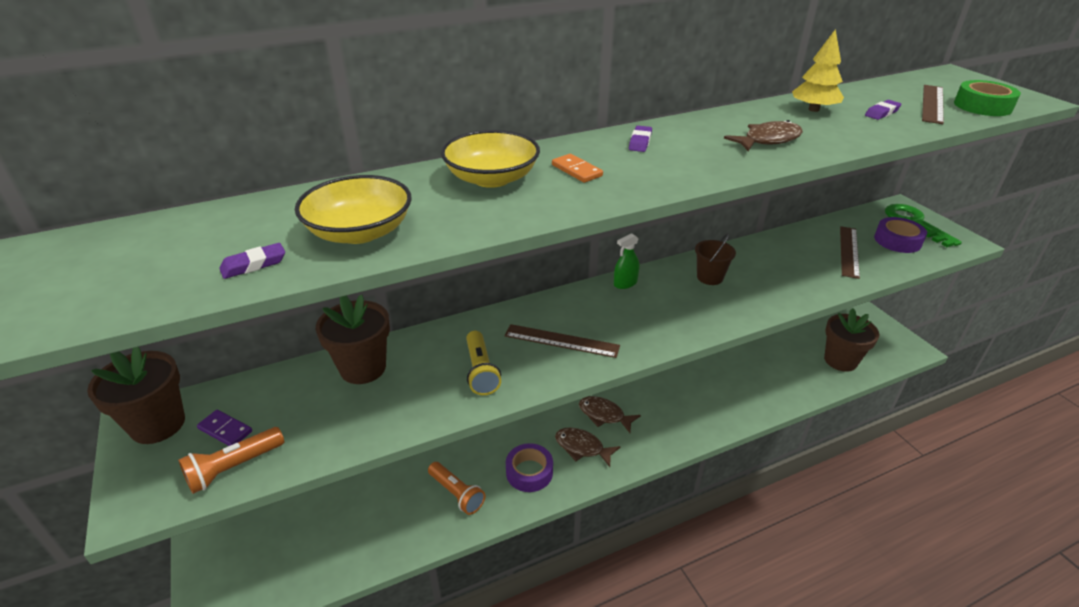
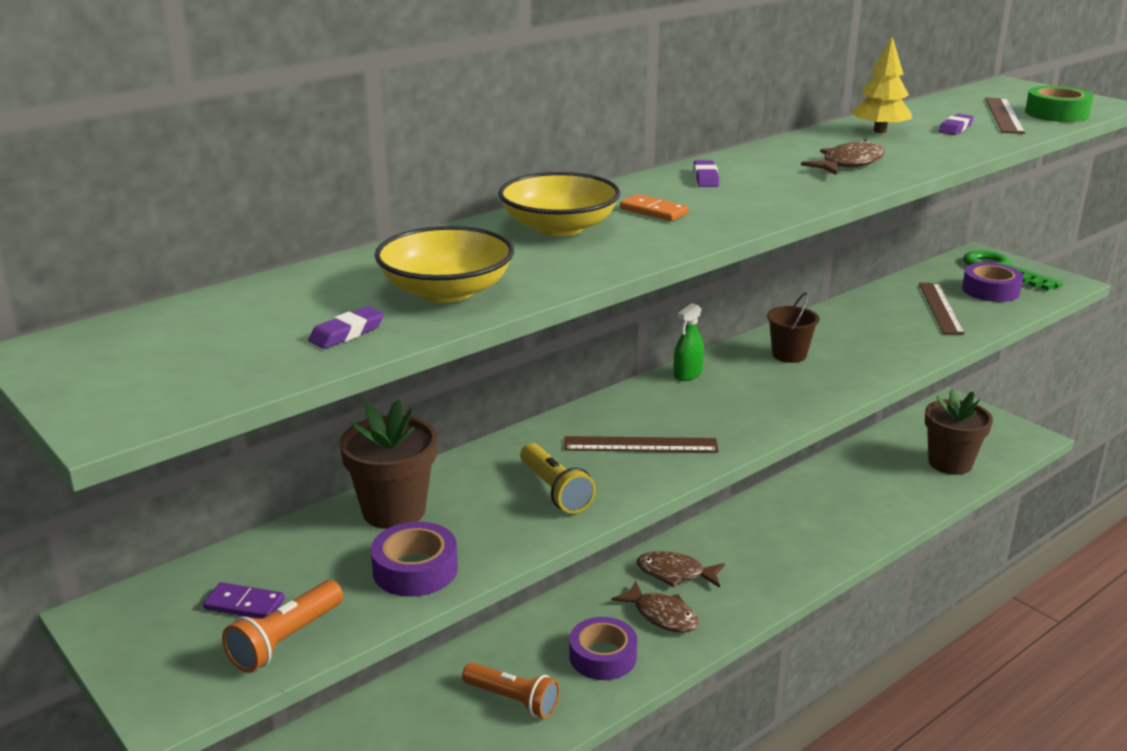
camera: 15 degrees left, 10 degrees down
(158, 424) = (140, 615): brown flower pot -> none
(350, 423) = (415, 569): none -> purple tape
(582, 447) = (662, 615): brown fish -> brown fish turned 150 degrees counterclockwise

